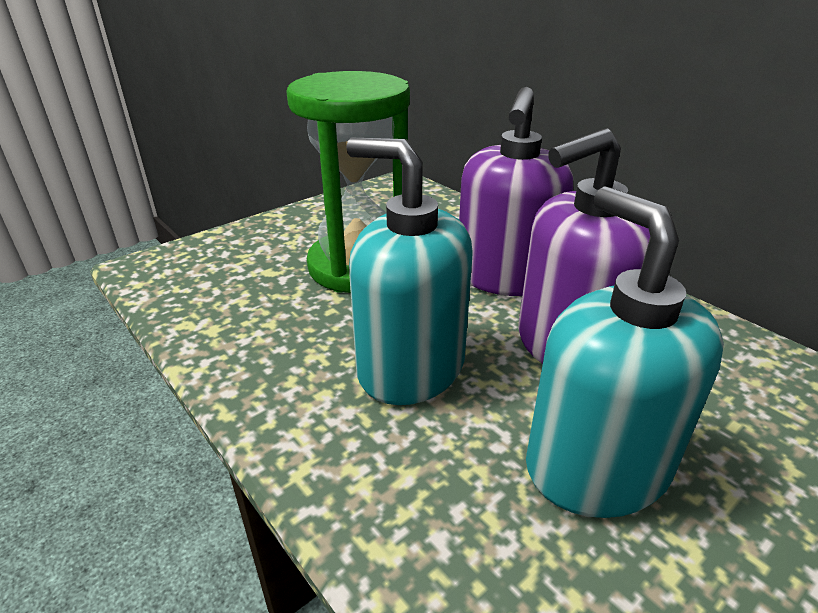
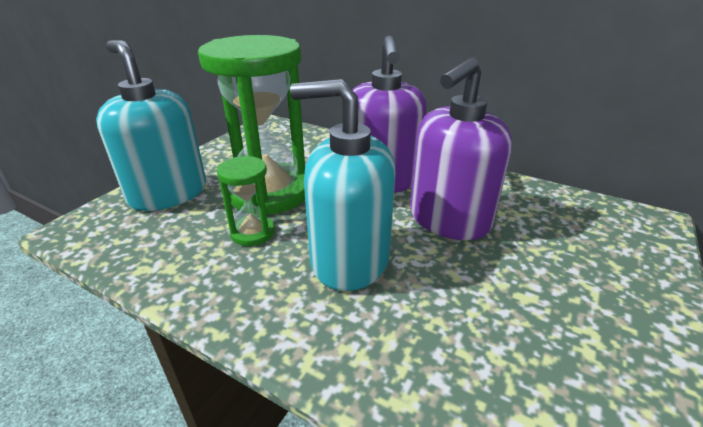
camera: 20 degrees left, 0 degrees up
(316, 310) = (252, 232): none -> green hourglass
(596, 467) = (509, 296): turquoise soap dispenser -> turquoise soap dispenser (168, 193)

